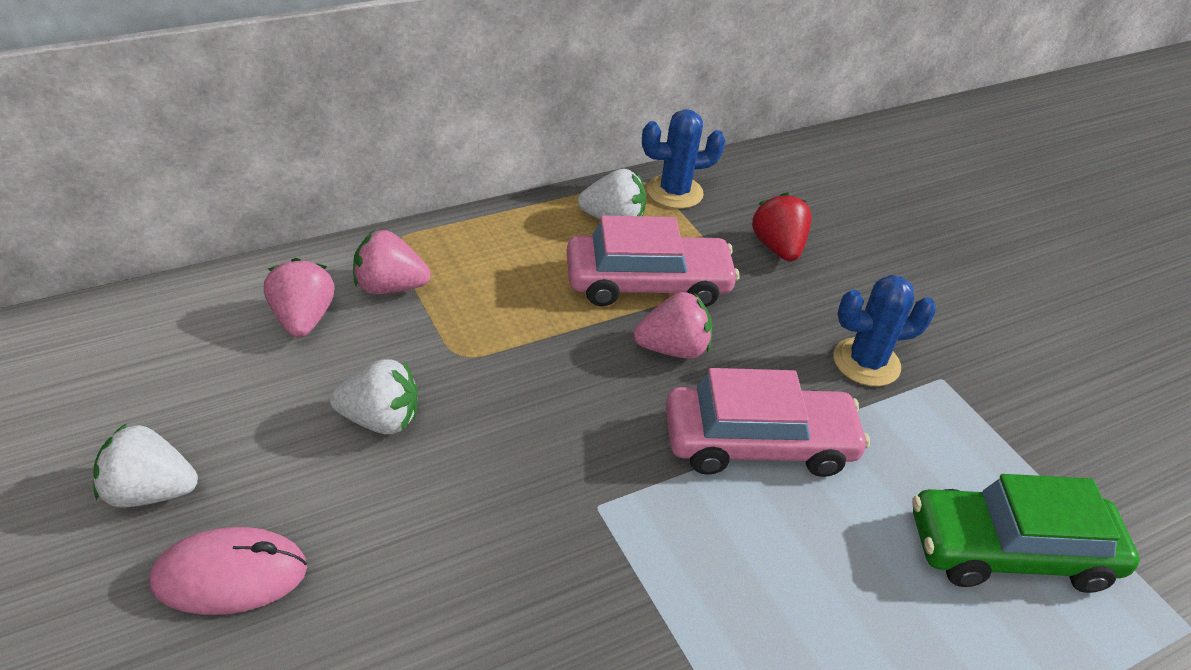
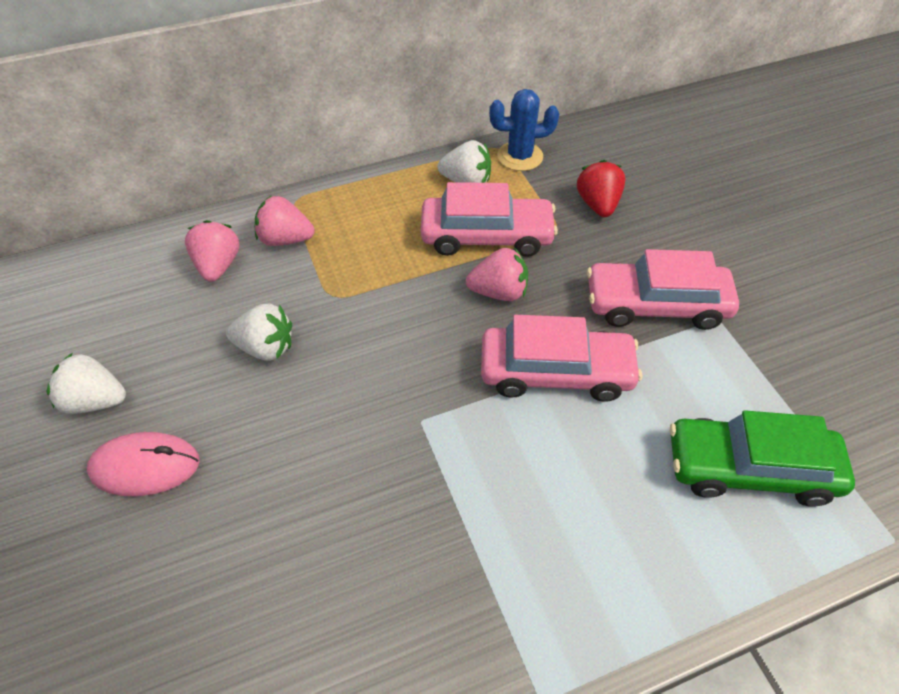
camera: 10 degrees right, 10 degrees up
(866, 362) = (656, 304): blue cactus -> pink car

